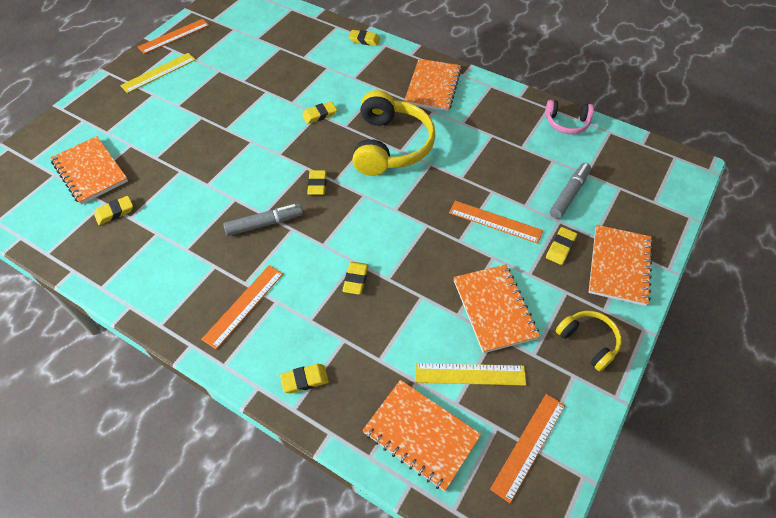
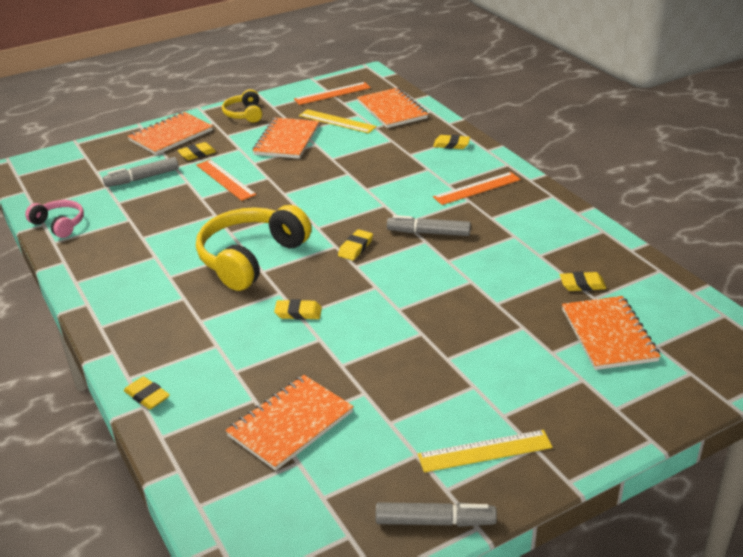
camera: 150 degrees left, 20 degrees down
(174, 36) = (435, 521): orange ruler -> grey marker
(355, 279) = (374, 179): yellow eraser -> none
(432, 86) = (138, 302): orange notebook -> orange notebook (290, 424)

